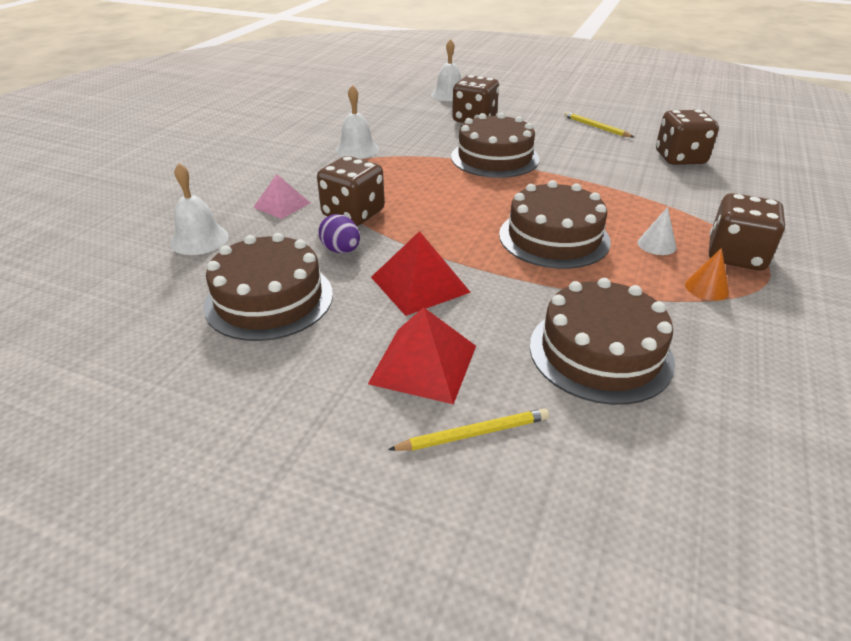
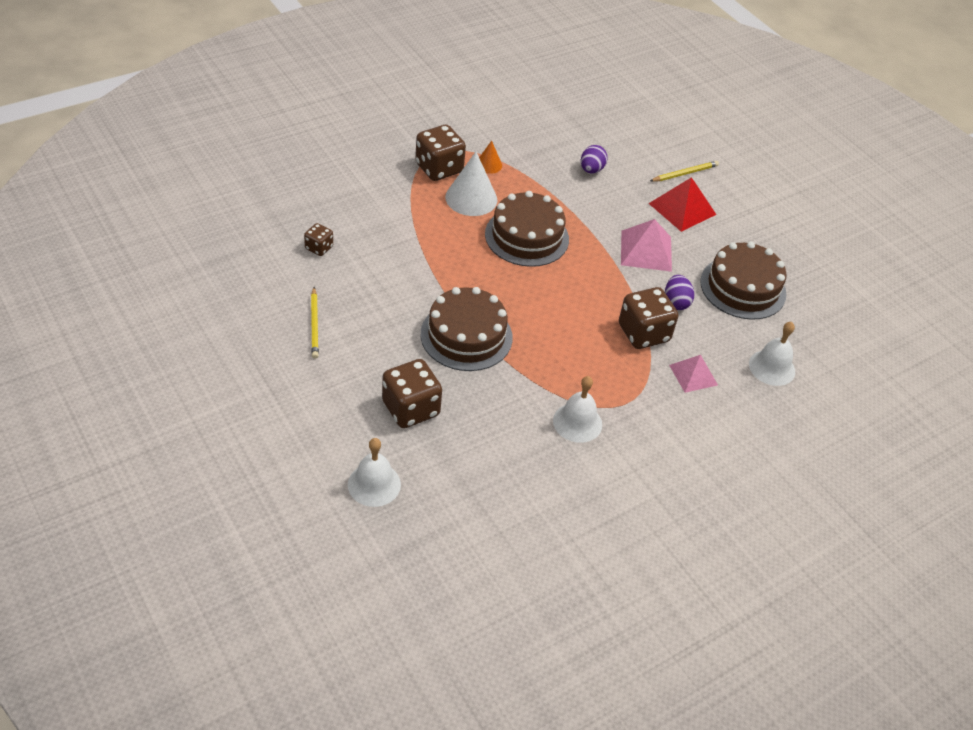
camera: 150 degrees left, 10 degrees up
(419, 284) = (646, 250): red pyramid -> pink pyramid
(473, 433) = (684, 173): yellow pencil -> yellow pencil turned 135 degrees clockwise
(600, 352) = (591, 170): brown cake -> purple egg
(656, 245) = (471, 198): white cone -> white cone, size x1.89
(680, 158) = (319, 248): brown dice -> brown dice, size x0.53

